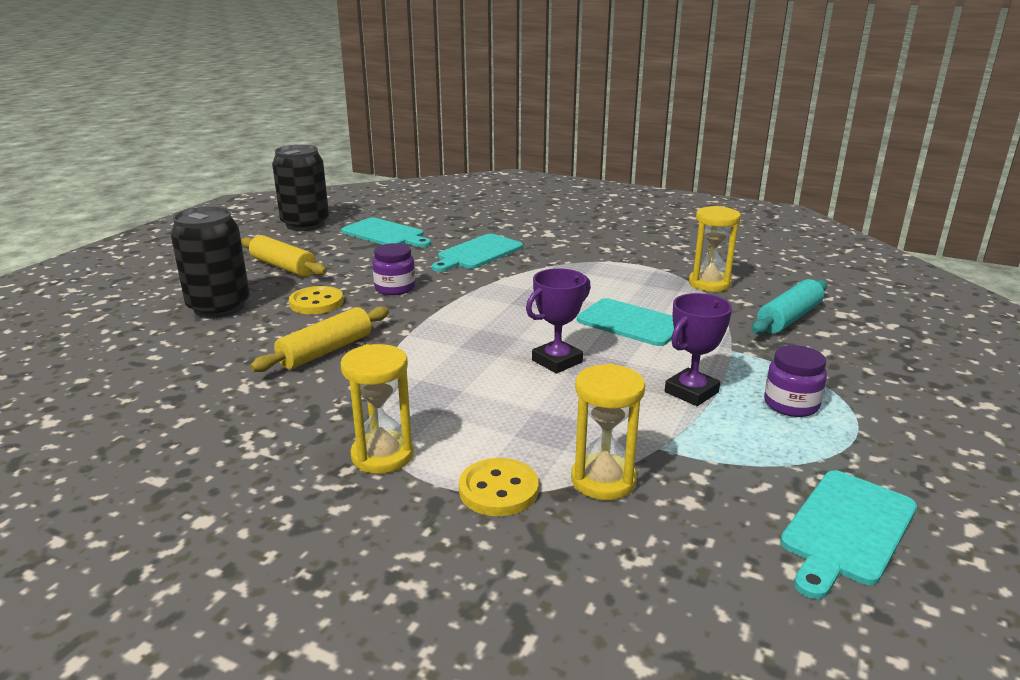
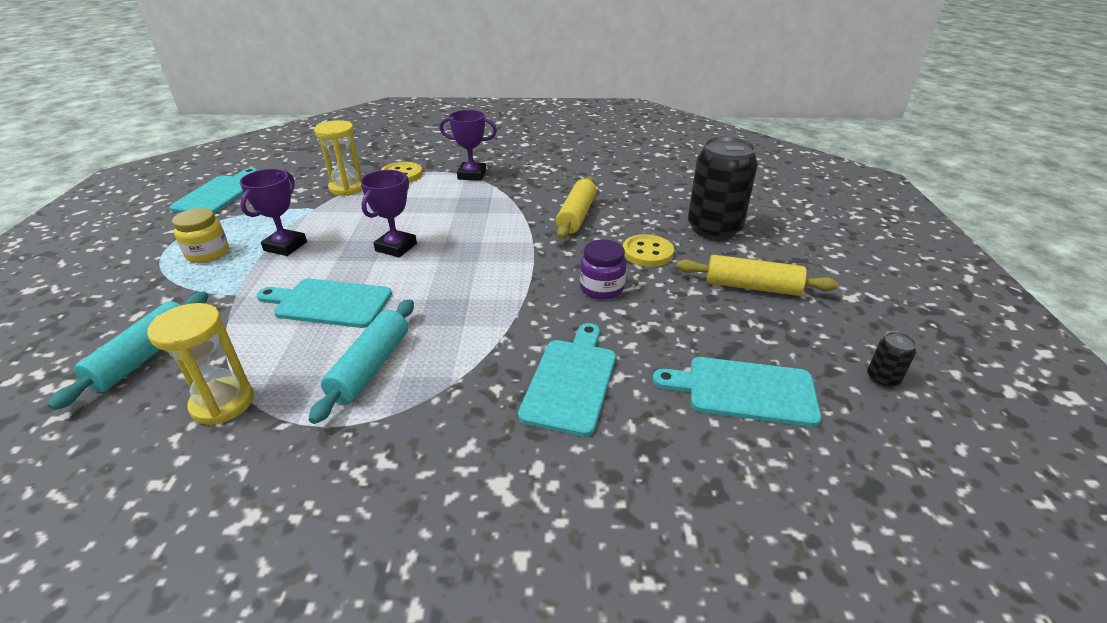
camera: 155 degrees right, 10 degrees up
(305, 224) = (882, 379): black can -> black can, size x0.41
(382, 455) = (472, 175): yellow hourglass -> purple trophy
(606, 281) = (370, 367): none -> turquoise rolling pin
(791, 404) = (208, 253): purple jar -> yellow jar

